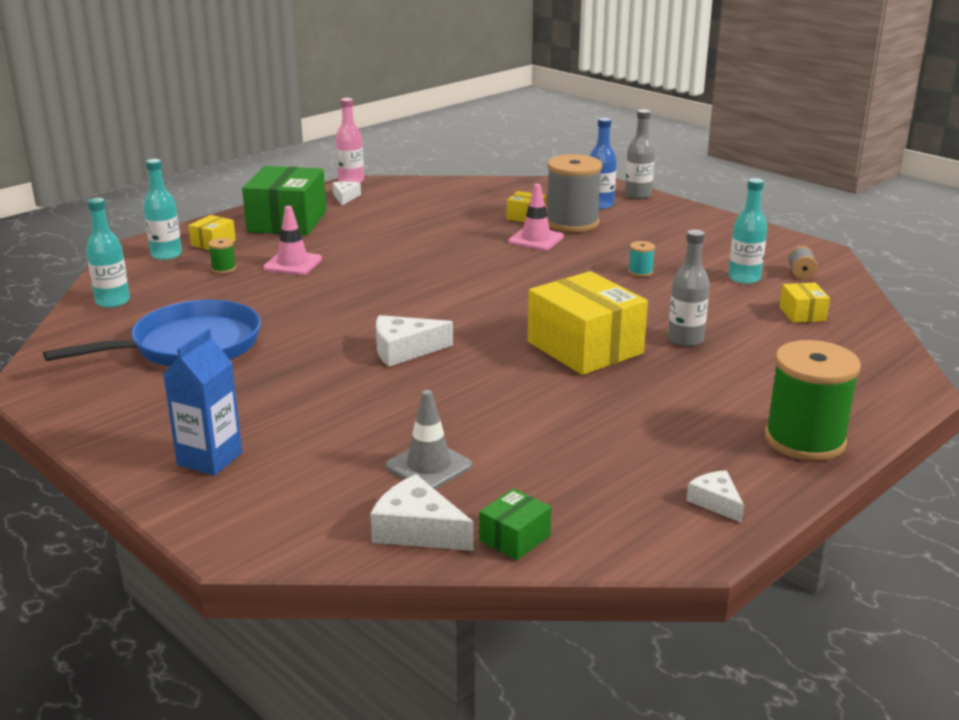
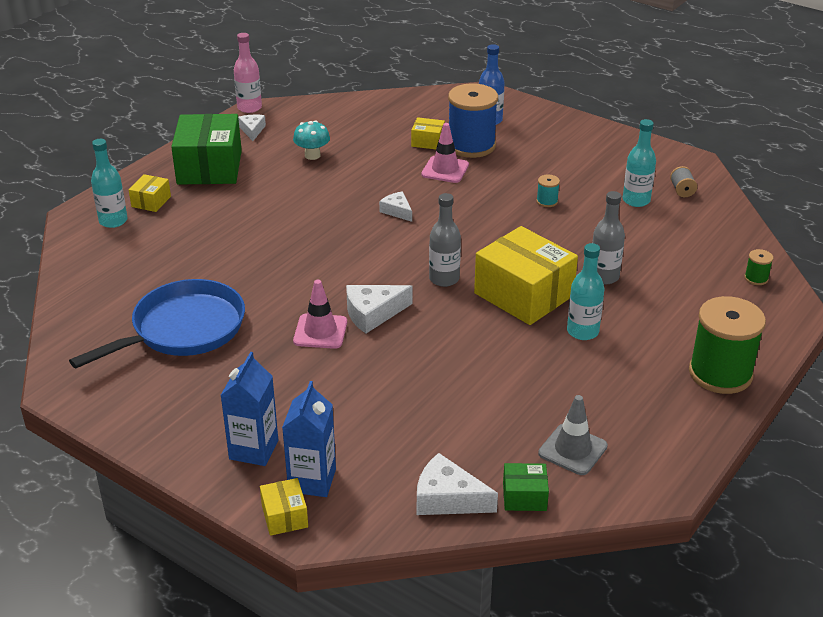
camera: 10 degrees left, 10 degrees up
(113, 301) = (89, 284): turquoise bottle -> turquoise bottle (582, 331)
(223, 269) = (174, 233): green spool -> green spool (756, 278)
(262, 495) = (312, 480): none -> blue carton
(293, 264) = (236, 221): pink traffic cone -> pink traffic cone (320, 331)
(398, 219) = (312, 155): none -> turquoise mushroom
(429, 466) = (435, 435): grey traffic cone -> grey traffic cone (572, 450)
(514, 538) = (524, 496): green box -> green box turned 60 degrees clockwise
(572, 223) = (471, 146): grey spool -> blue spool
(638, 195) = (520, 104): grey bottle -> grey bottle (444, 279)
(716, 502) = (666, 443): white cheese -> white cheese (397, 211)
(802, 314) = (692, 237): yellow box -> yellow box (284, 516)

